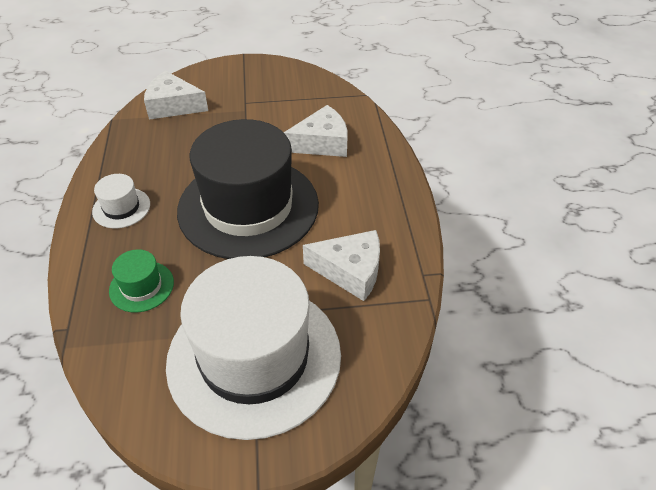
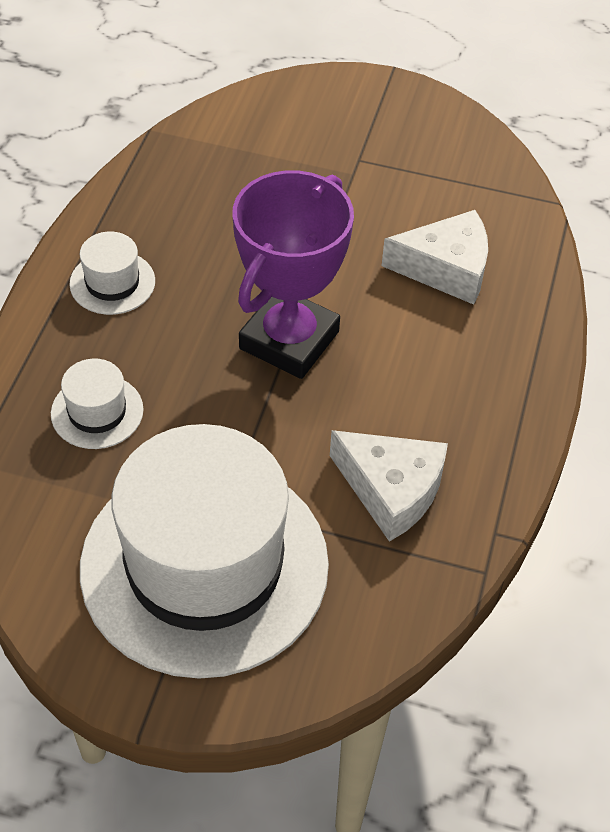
camera: 20 degrees right, 5 degrees up
(141, 286) = (97, 412): green hat -> white hat
(173, 106) = (247, 133): white cheese -> none
(248, 207) = (289, 340): black hat -> purple trophy

